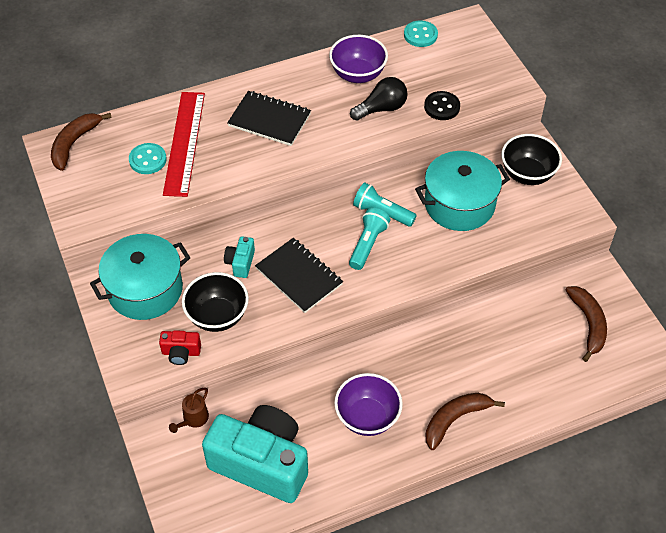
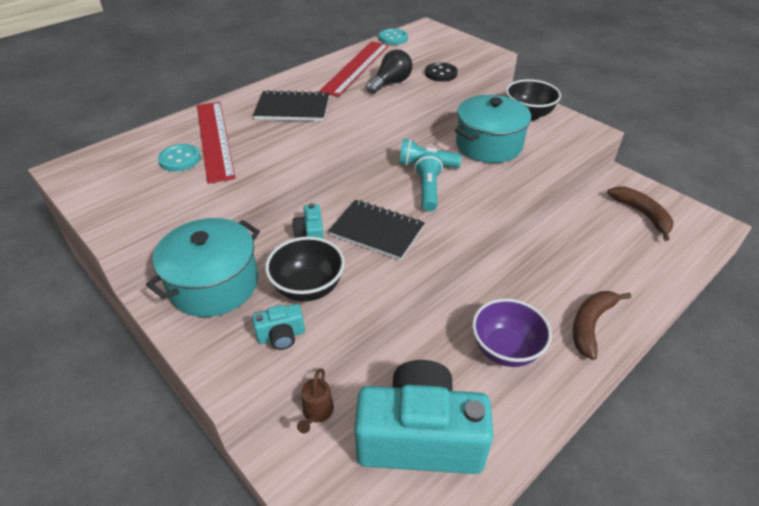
camera: 20 degrees left, 10 degrees down
(74, 143) = (92, 163): brown banana -> none
(181, 353) = (281, 336): red camera -> turquoise camera
(358, 74) = (356, 67): purple bowl -> red ruler

